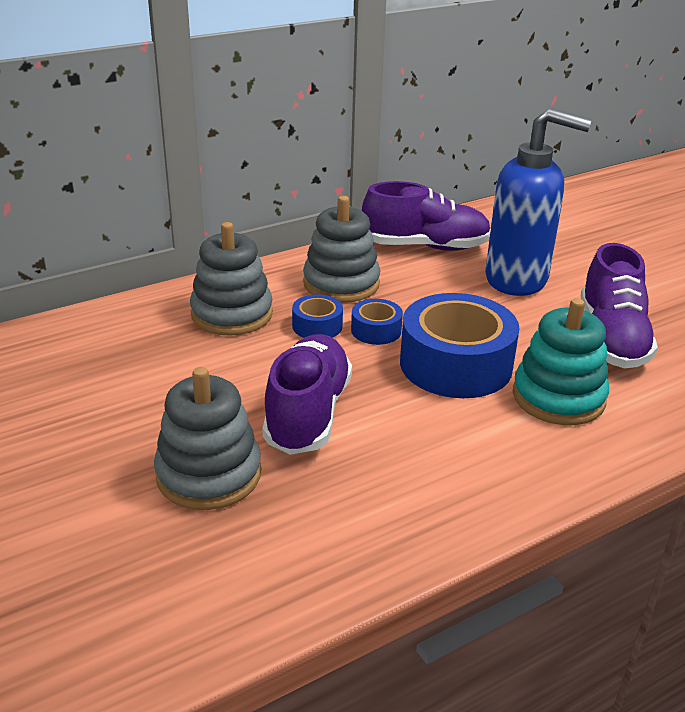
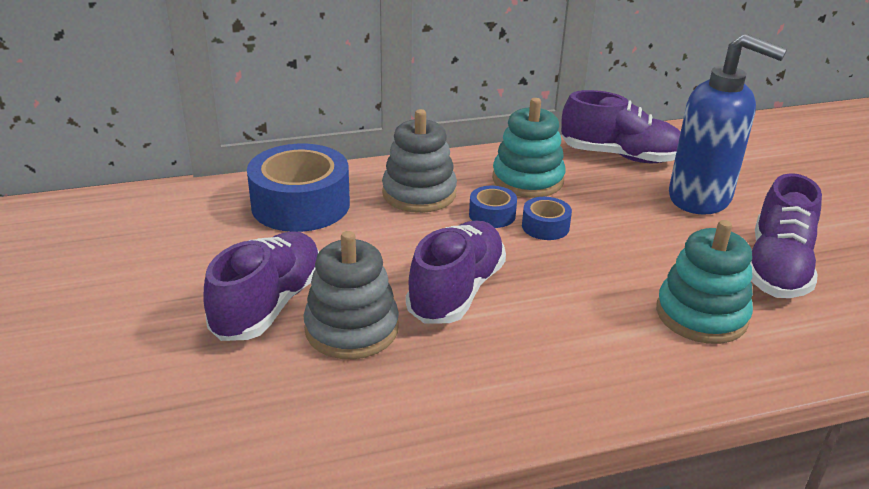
camera: 15 degrees right, 0 degrees up
(105, 464) = (268, 305): none -> purple shoe
(341, 283) = (527, 180): grey stacking toy -> turquoise stacking toy
(455, 364) = (610, 268): blue tape -> blue tape (300, 204)

